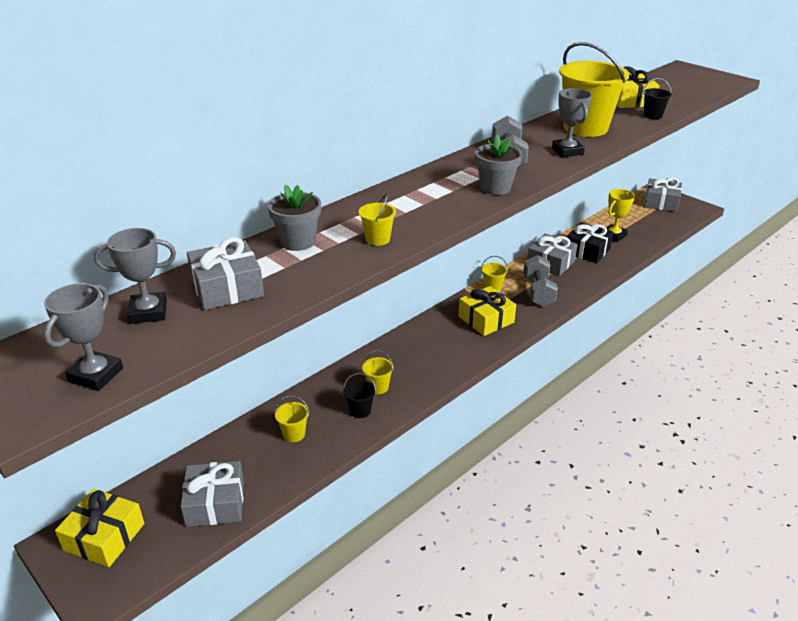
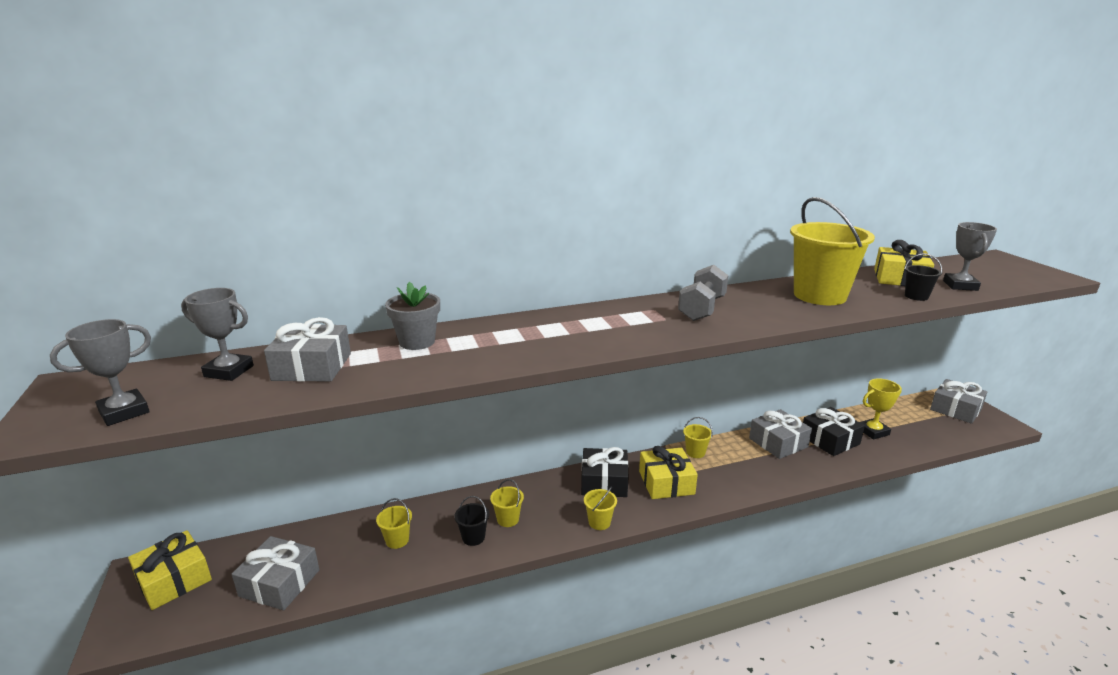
camera: 25 degrees right, 10 degrees down
(377, 239) = (490, 355): yellow bucket -> yellow bucket (599, 522)
(436, 333) = (604, 482): none -> black gift
(495, 188) = (660, 333): grey flower pot -> none
(538, 292) = (743, 470): grey dumbbell -> none
(567, 151) = (776, 313): grey trophy -> grey trophy (960, 285)

